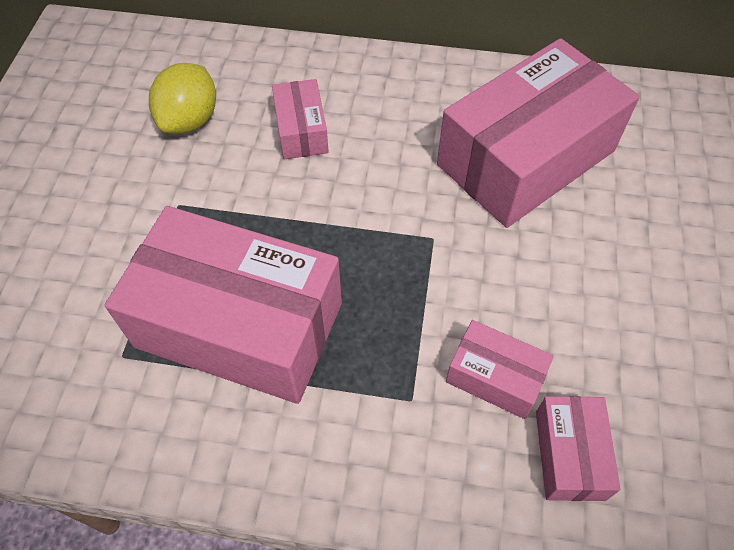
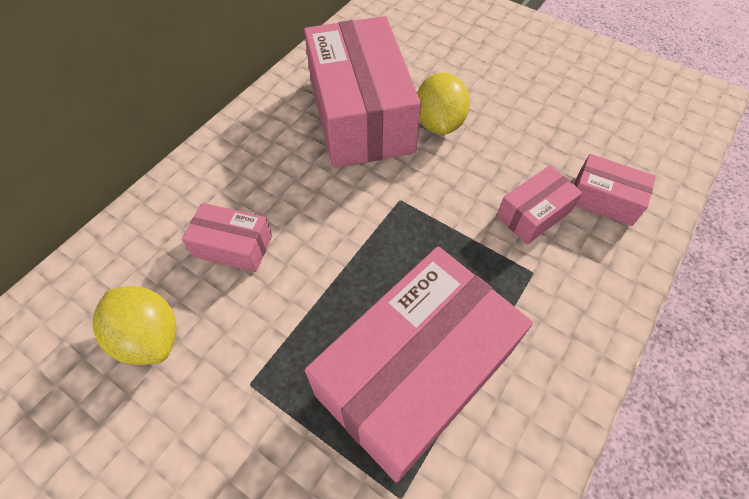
camera: 65 degrees left, 0 degrees up
(568, 234) = (439, 123): none -> yellow lemon

